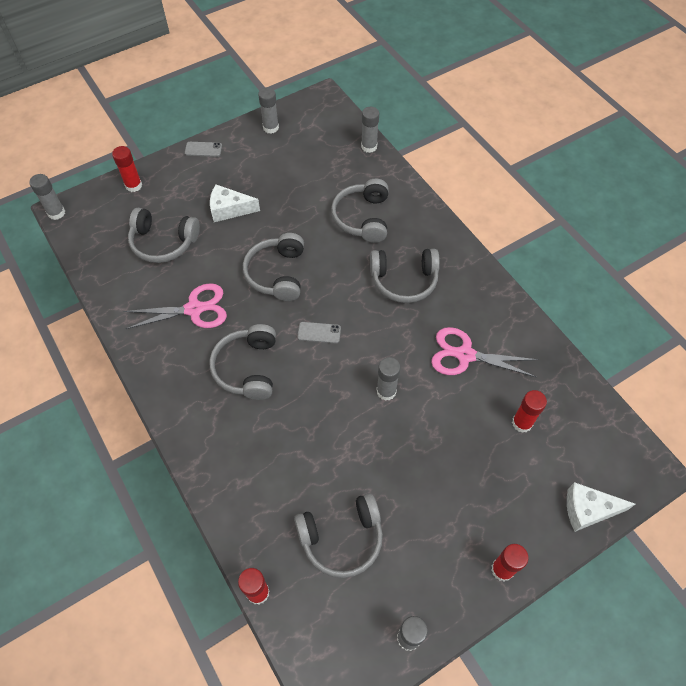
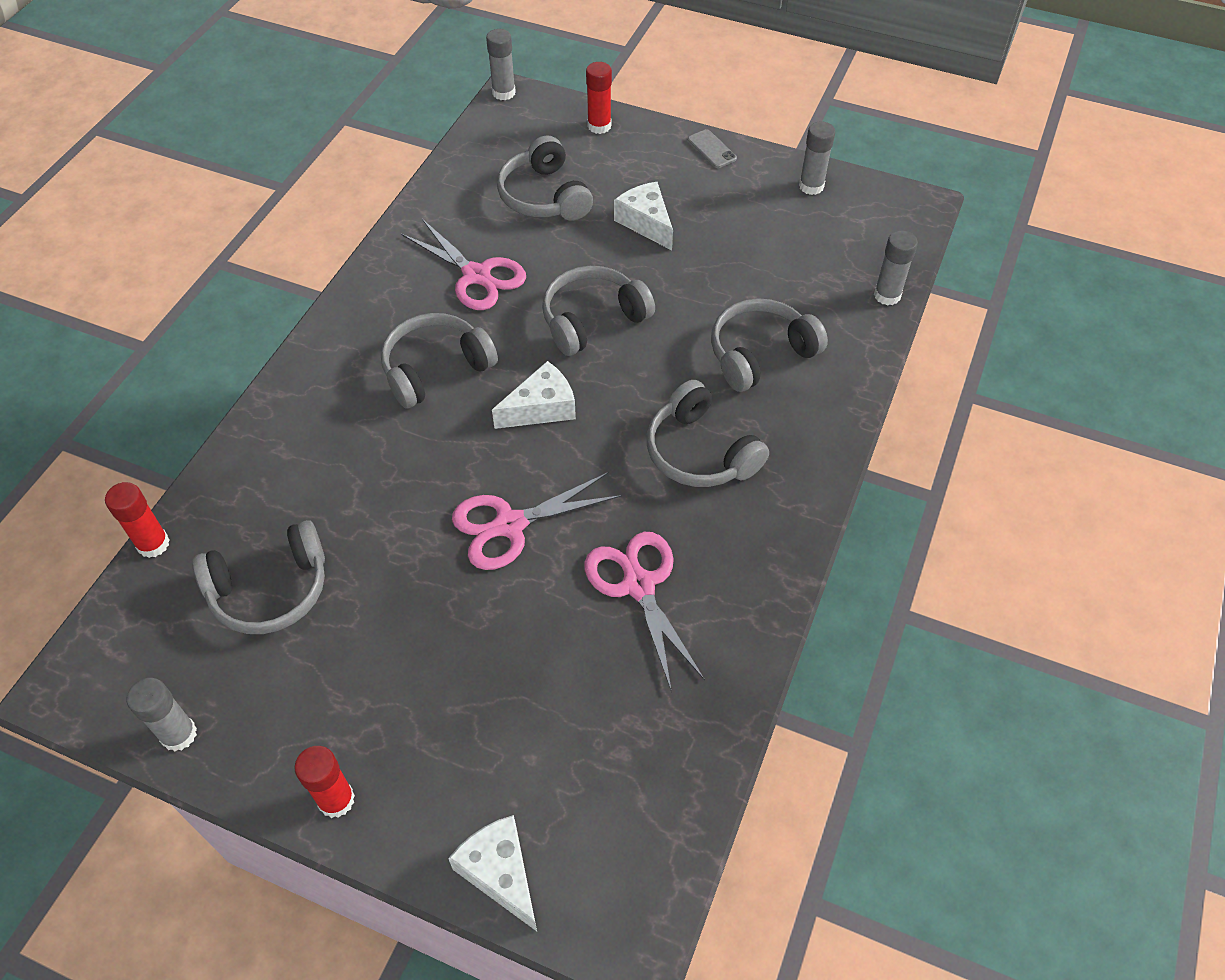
camera: 55 degrees right, 5 degrees down
(319, 333) = (541, 408): grey phone -> white cheese
(341, 538) = (270, 590): grey headphones -> grey headphones turned 60 degrees counterclockwise
(386, 391) = (510, 525): grey glue stick -> pink scissors
(522, 423) = (582, 712): red glue stick -> none

